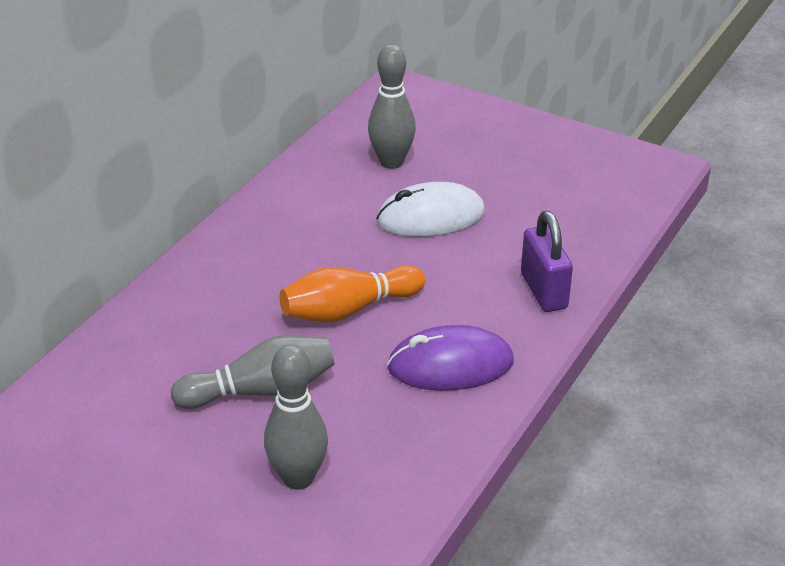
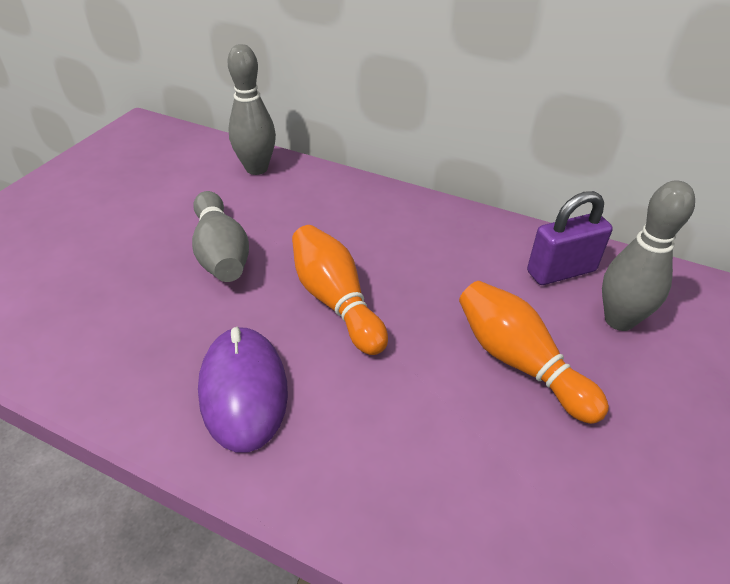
camera: 85 degrees right, 5 degrees up
(298, 478) = (104, 284): grey bowling pin -> grey bowling pin (256, 168)
(430, 217) = (519, 362): white mouse -> orange bowling pin
(544, 291) = (388, 493): purple padlock -> purple padlock (561, 271)

